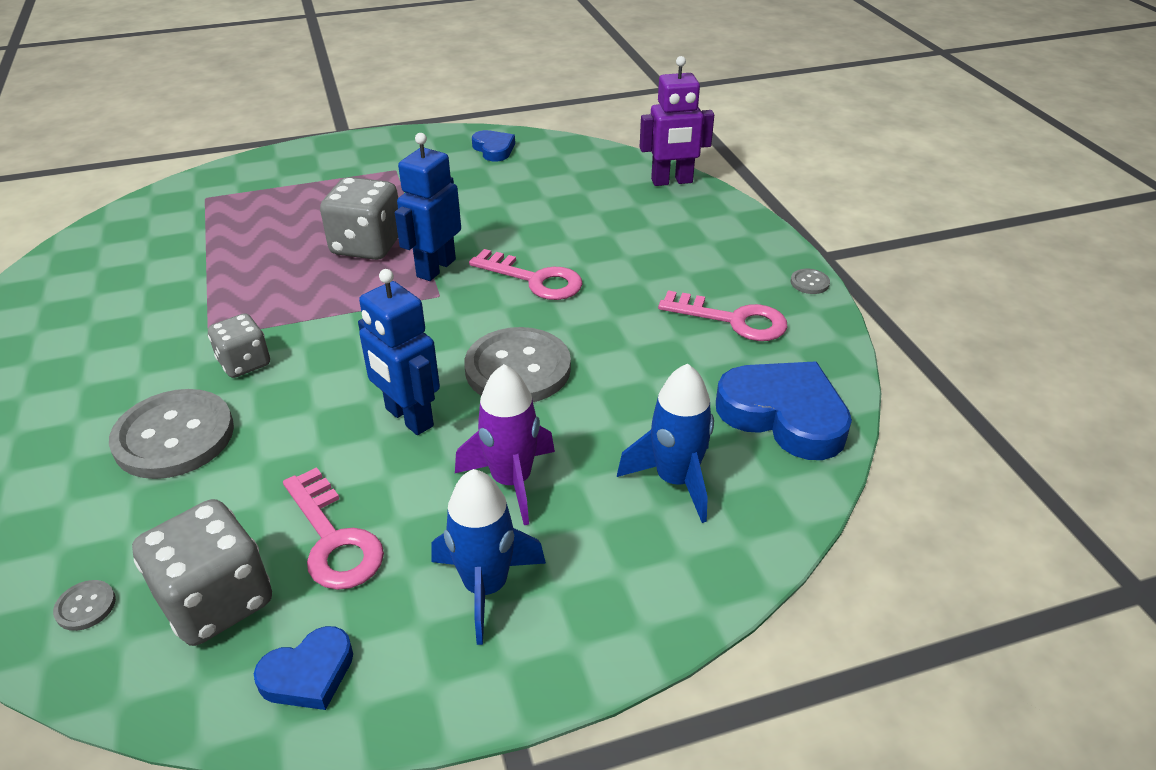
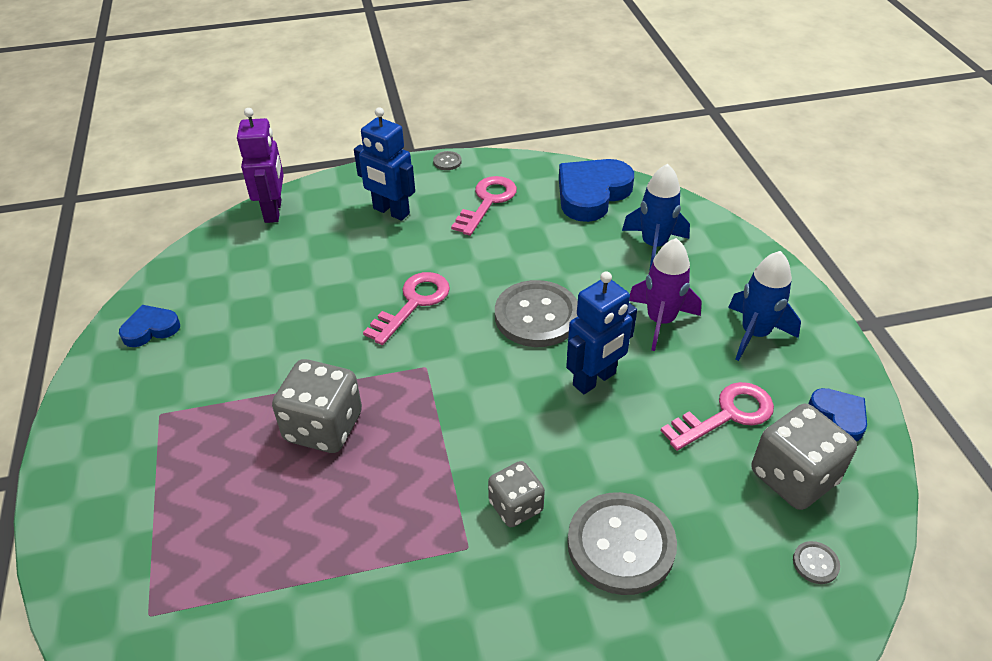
camera: 85 degrees left, 5 degrees up
(435, 268) = (379, 370): blue robot -> blue robot (391, 211)

